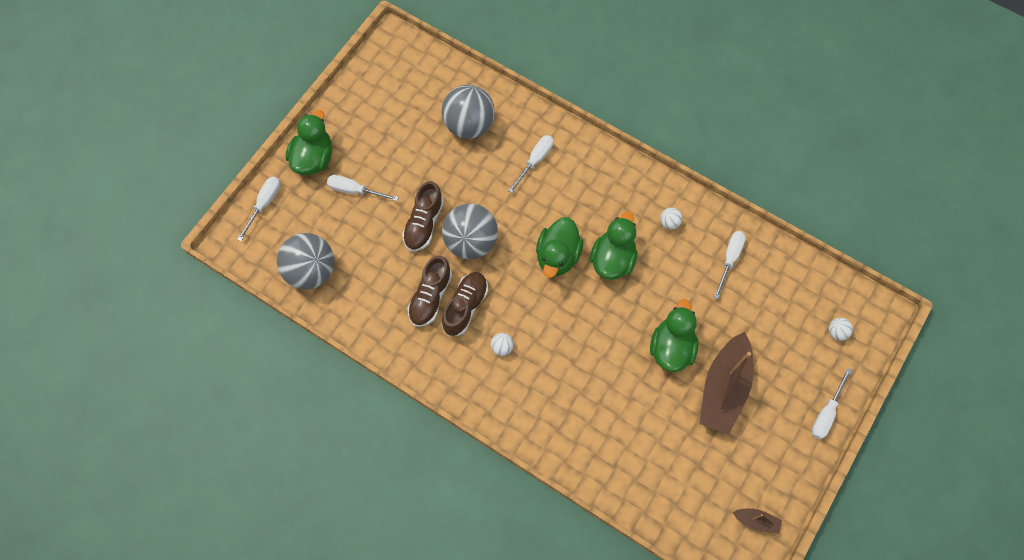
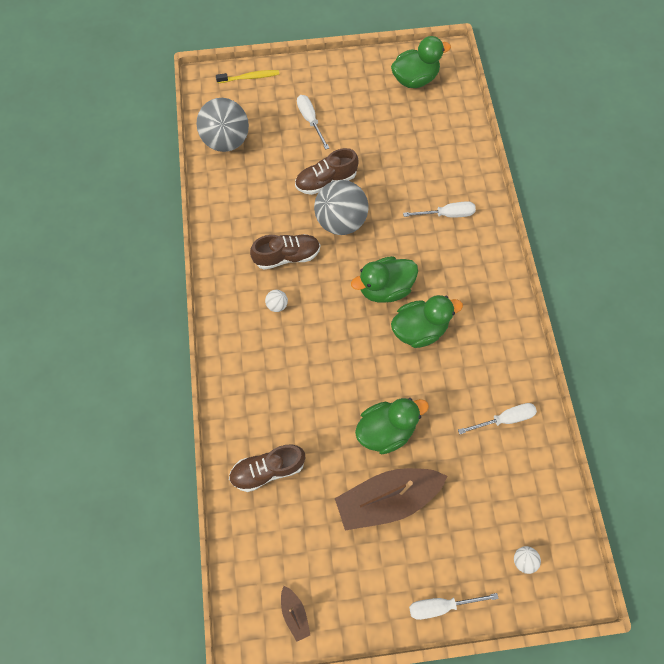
camera: 50 degrees right, 0 degrees up
(264, 204) = (250, 77): white screwdriver -> yellow toothbrush
(313, 158) = (310, 79): green duck -> green duck (414, 79)
(430, 297) = (274, 228): brown shoe -> brown shoe (268, 469)
(469, 125) = (431, 150): grey ball -> none
(669, 222) = (491, 348): white ball -> none

